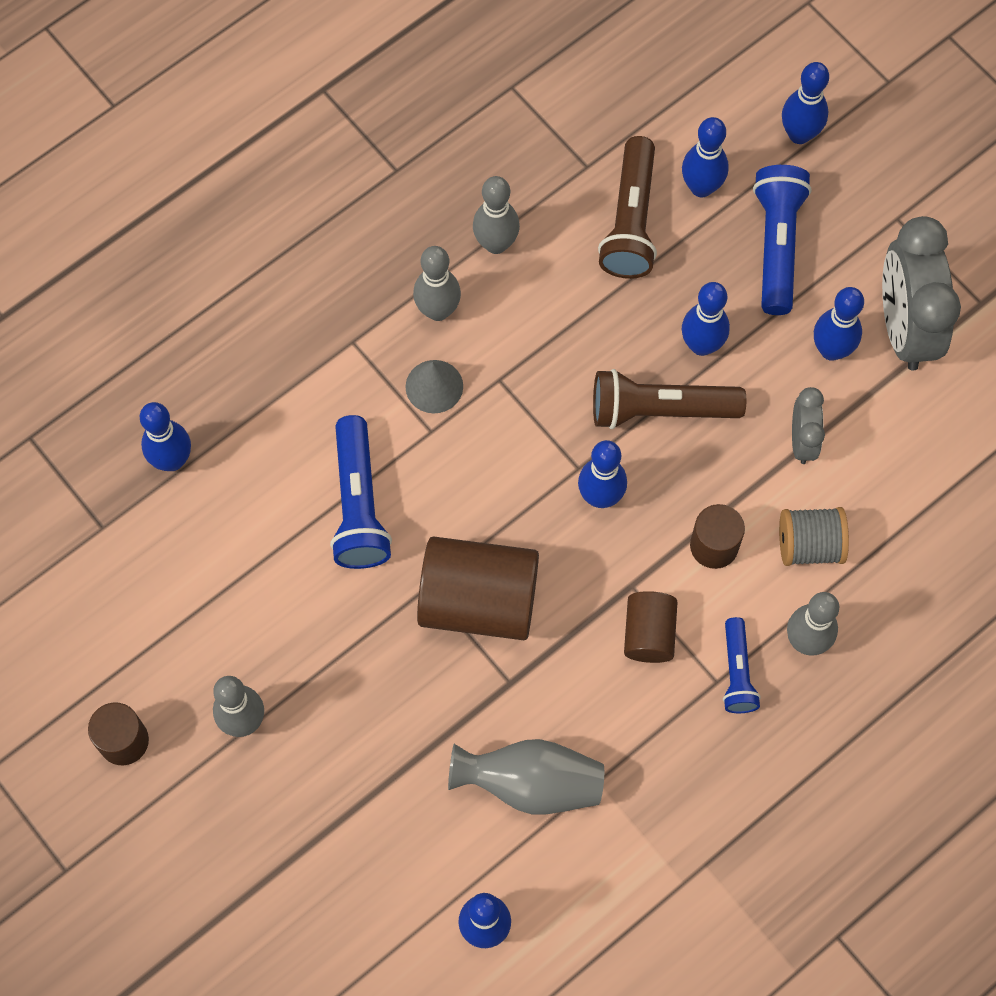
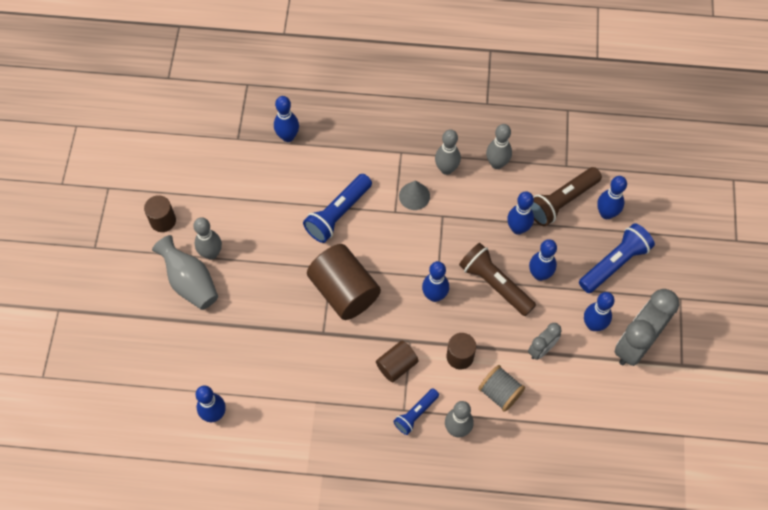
camera: 45 degrees right, 5 degrees down
(530, 783) = (289, 378): grey vase -> grey vase (190, 282)
(799, 134) = (672, 228): blue bowling pin -> blue bowling pin (518, 228)

